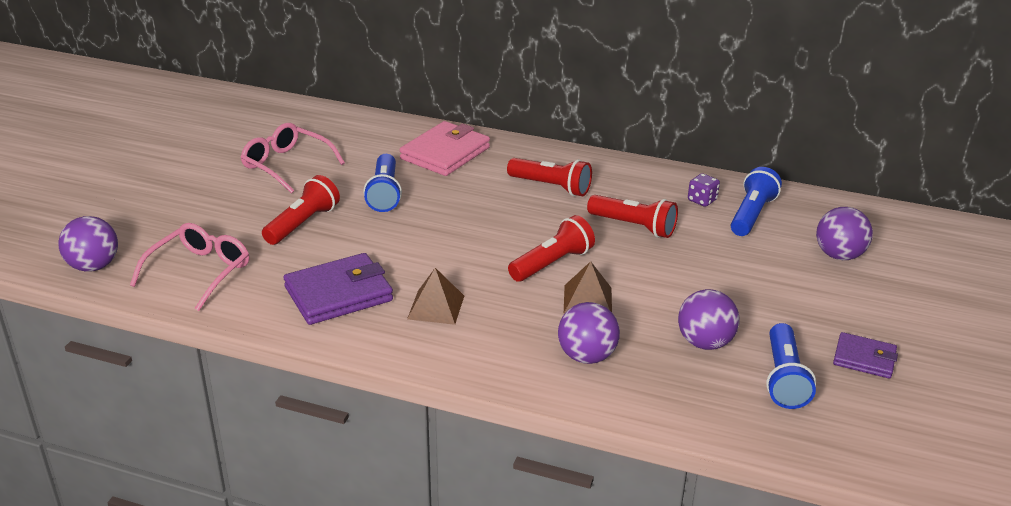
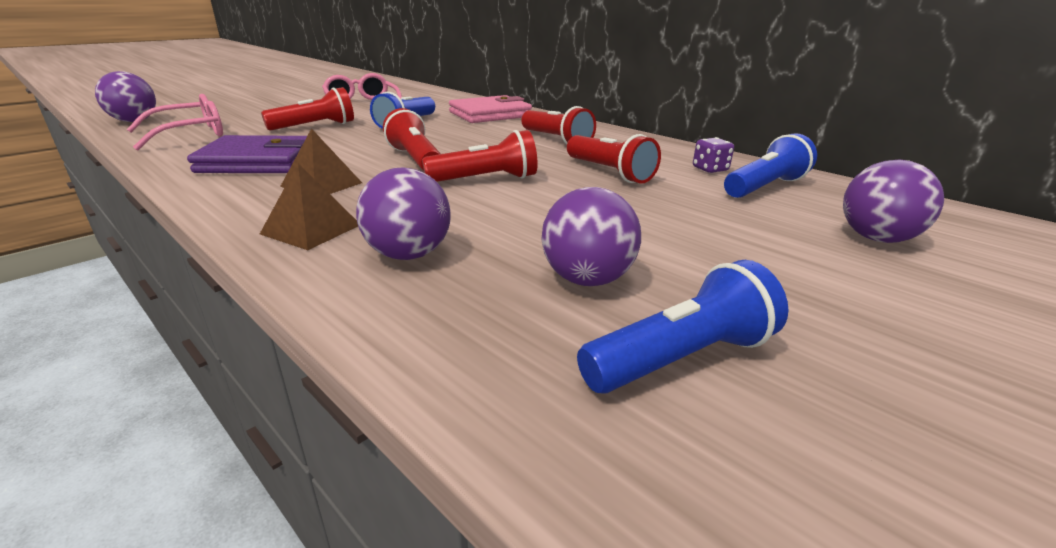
camera: 25 degrees right, 5 degrees down
(466, 252) = (415, 159): none -> red flashlight
(587, 300) = (483, 210): brown pyramid -> brown pyramid (311, 229)
(784, 379) = (680, 358): blue flashlight -> blue flashlight turned 150 degrees counterclockwise
(864, 358) = (870, 371): purple wallet -> none

